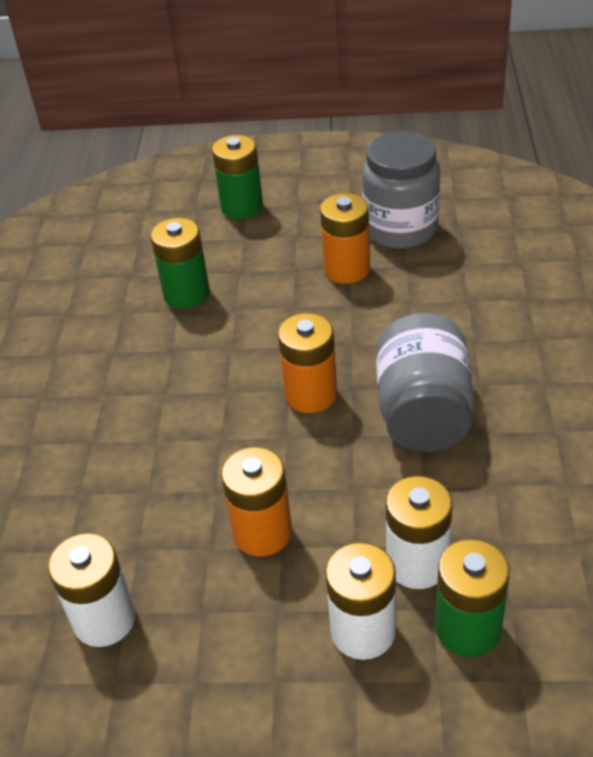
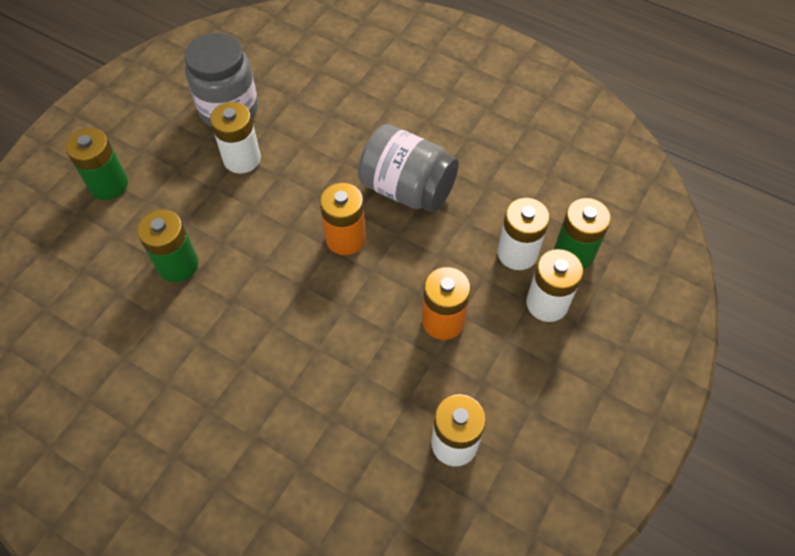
camera: 65 degrees left, 15 degrees up
(347, 269) = (242, 159): orange battery -> white battery

